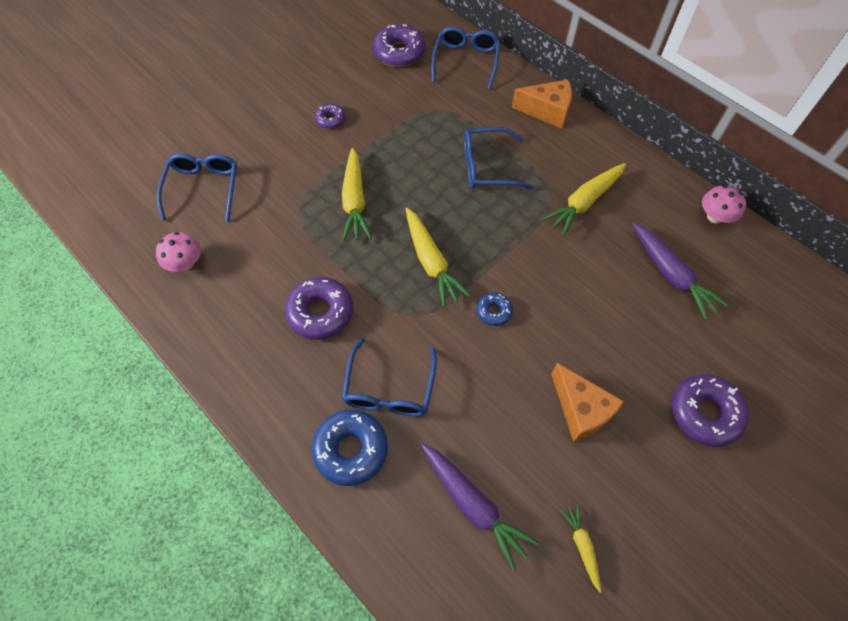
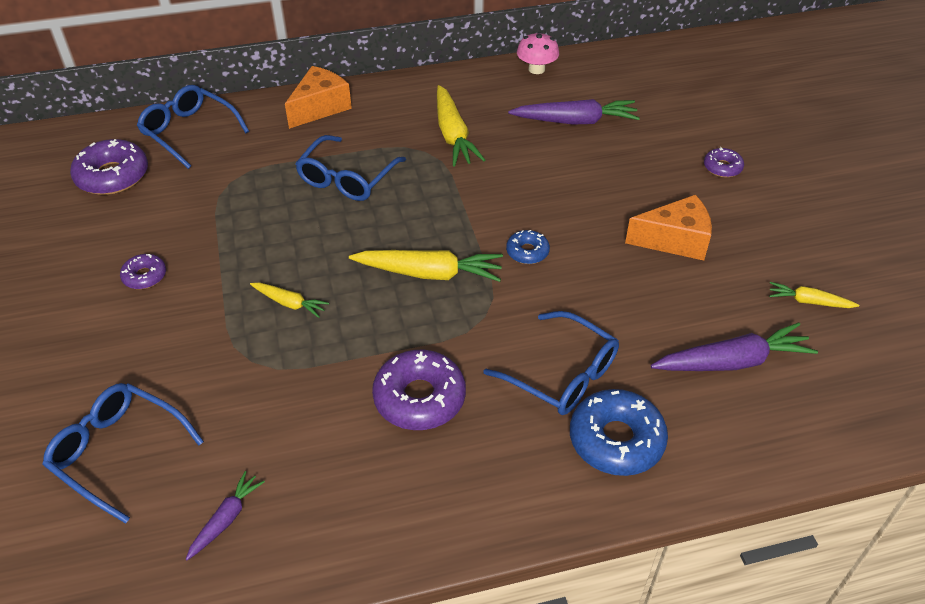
camera: 60 degrees left, 15 degrees down
(185, 263) = (226, 519): pink mushroom -> purple carrot
(355, 201) = (289, 303): yellow carrot -> yellow carrot, size x0.55
(704, 413) = (722, 167): purple donut -> purple donut, size x0.54

